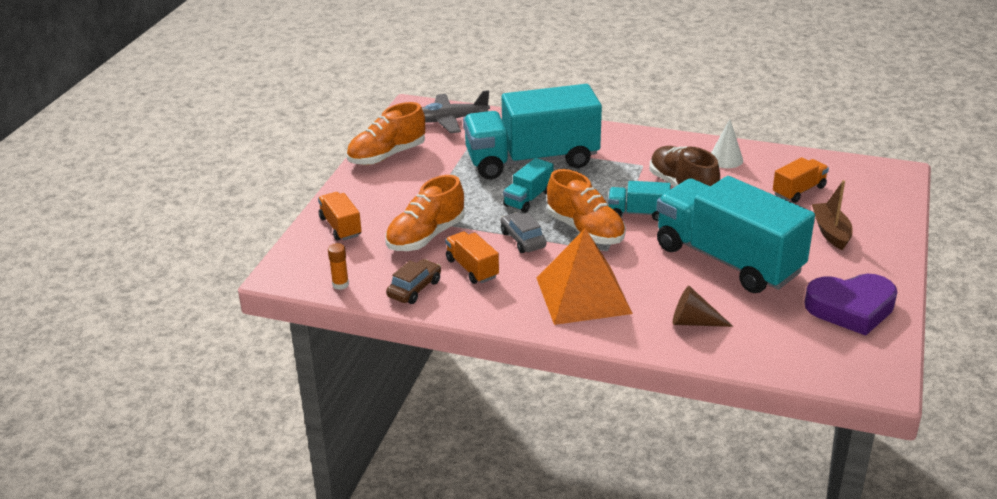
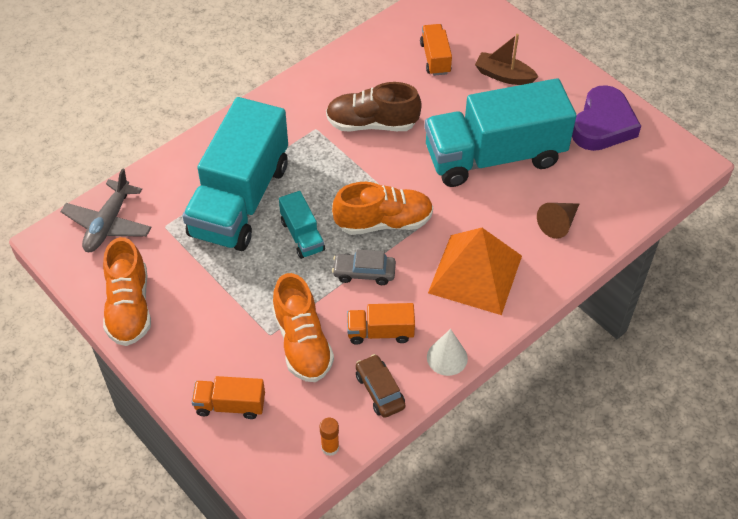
camera: 60 degrees left, 20 degrees up
(638, 213) = (386, 173): turquoise truck -> none
(725, 159) = (353, 72): white cone -> white cone (447, 357)

